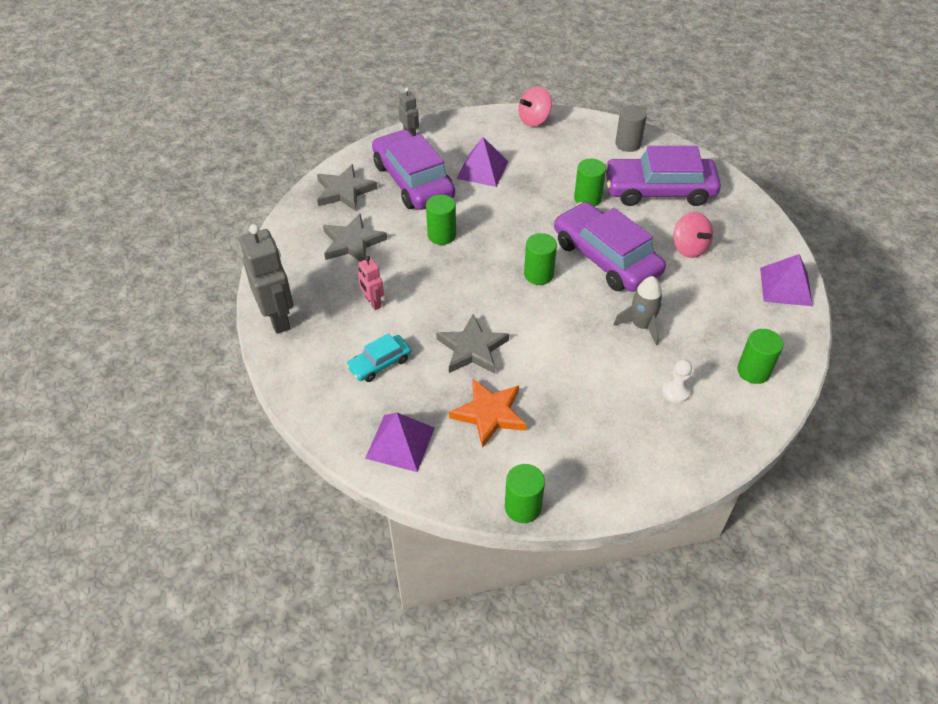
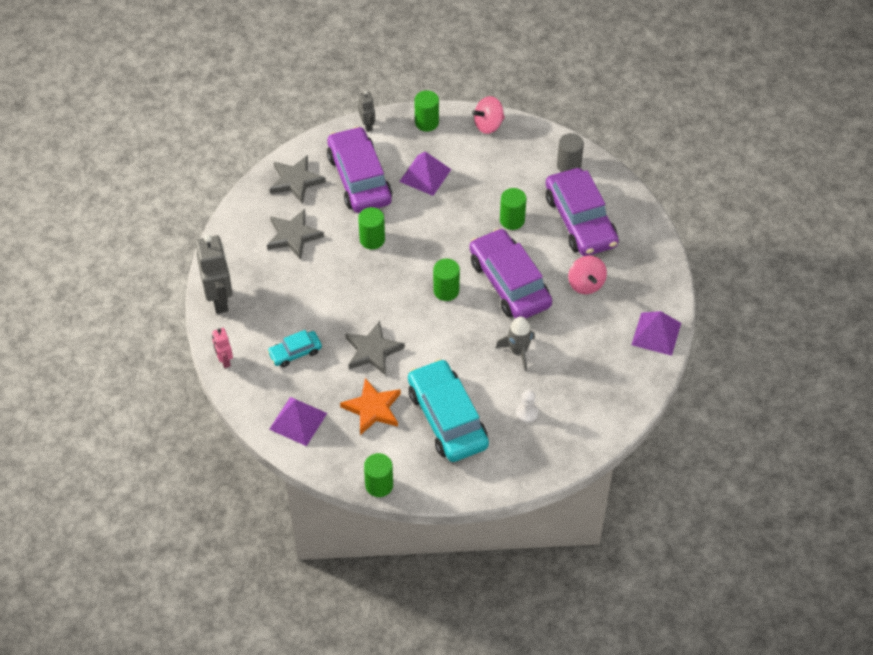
camera: 10 degrees right, 5 degrees up
(373, 302) = (300, 296): pink robot -> pink robot (224, 360)
(583, 412) = (447, 418): none -> turquoise car
(659, 190) = (580, 221): purple car -> purple car turned 120 degrees counterclockwise
(753, 371) = (597, 405): green cylinder -> green cylinder (426, 122)

